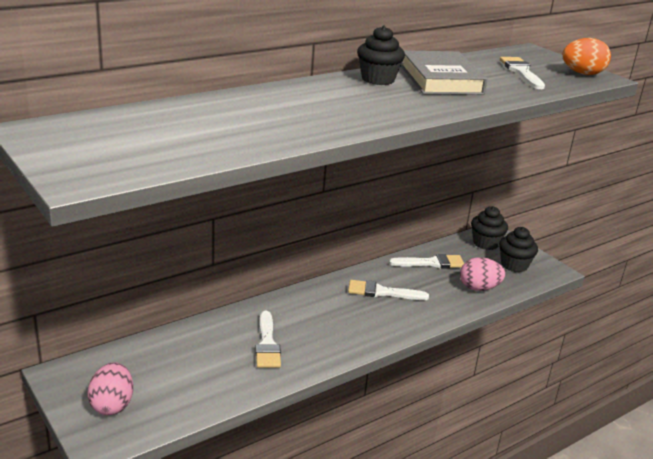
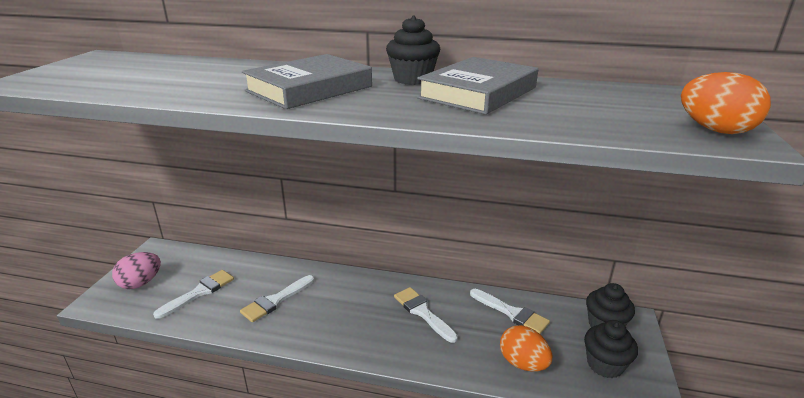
camera: 50 degrees right, 0 degrees up
(342, 107) = (309, 89): none -> grey book
(479, 288) = (523, 363): pink egg -> orange egg
(521, 72) = (612, 108): white brush -> white brush (199, 292)

